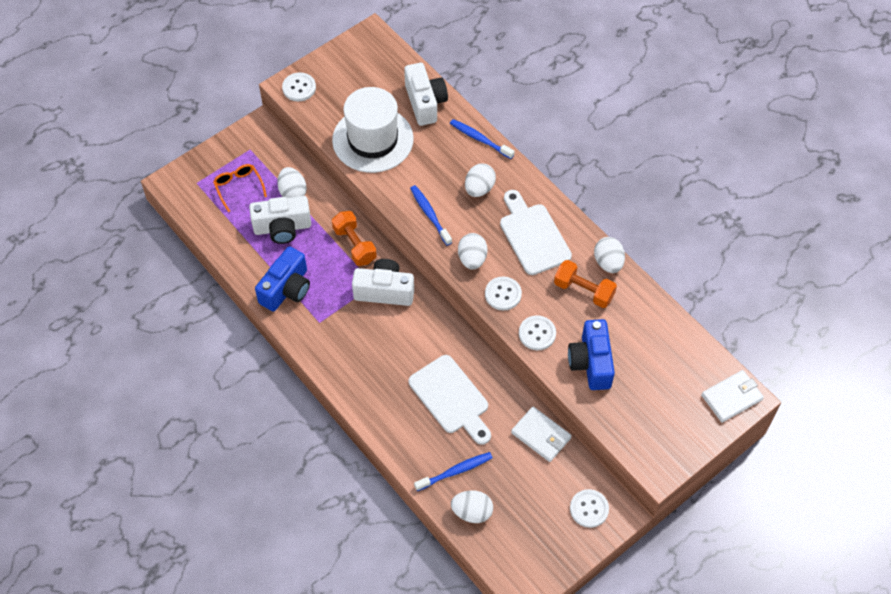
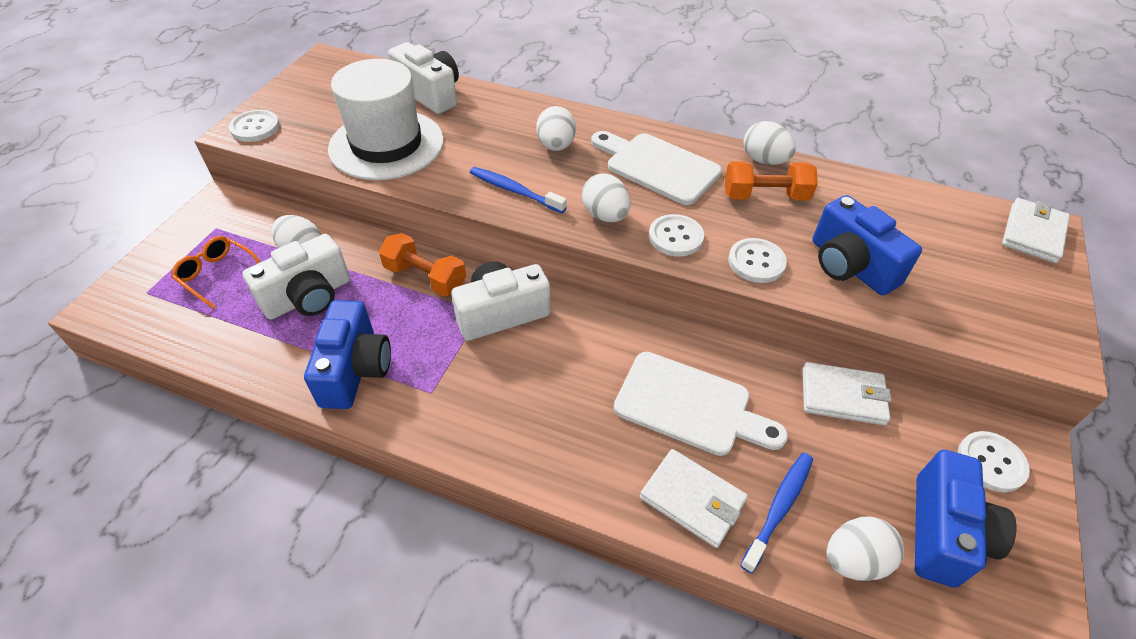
camera: 30 degrees left, 10 degrees down
(415, 445) = (692, 500): none -> white wallet
(480, 139) = (520, 104): blue toothbrush -> none
(528, 525) = (944, 532): none -> blue camera

